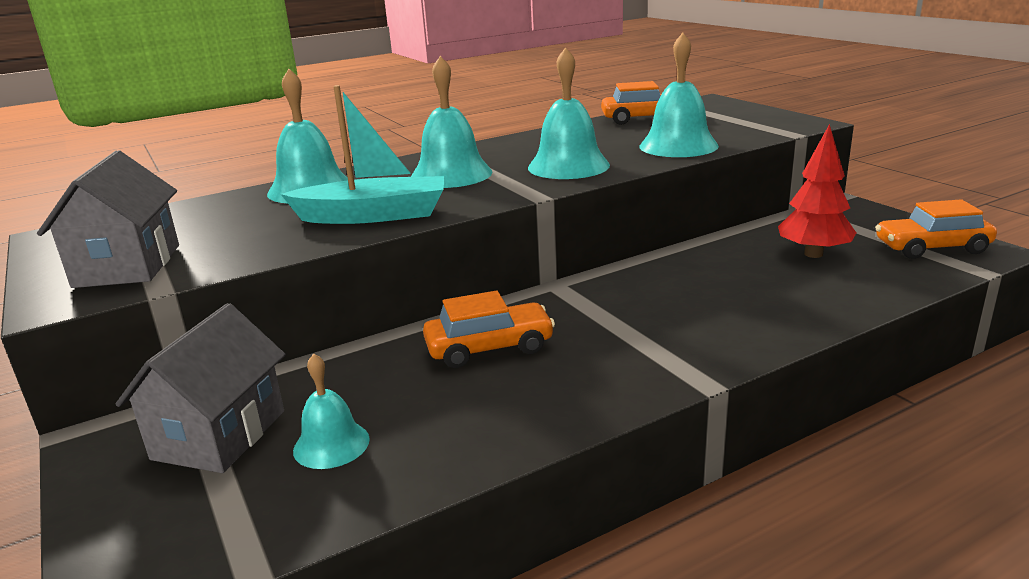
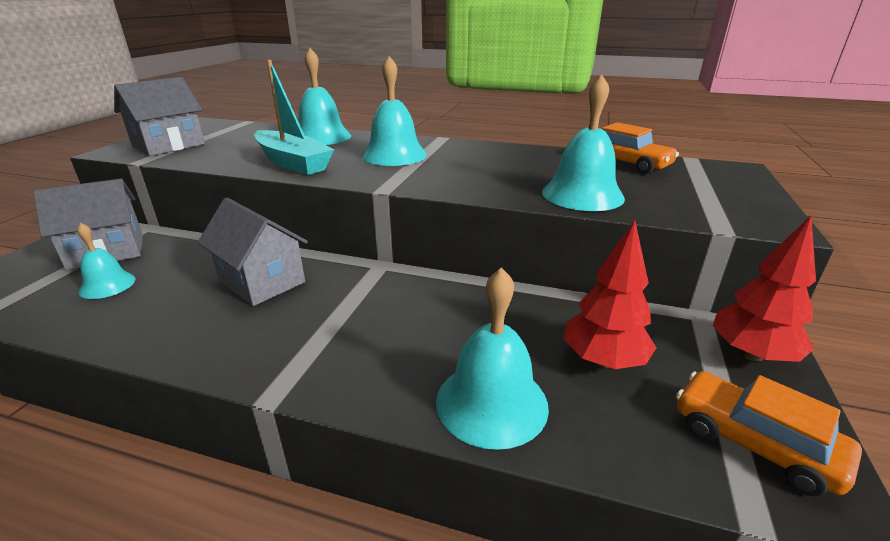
camera: 45 degrees right, 5 degrees up
(489, 347) = (261, 281): orange car -> grey house
(568, 166) = (464, 177): turquoise bell -> turquoise bell (491, 402)
(858, 215) = (751, 354): none -> red tree

